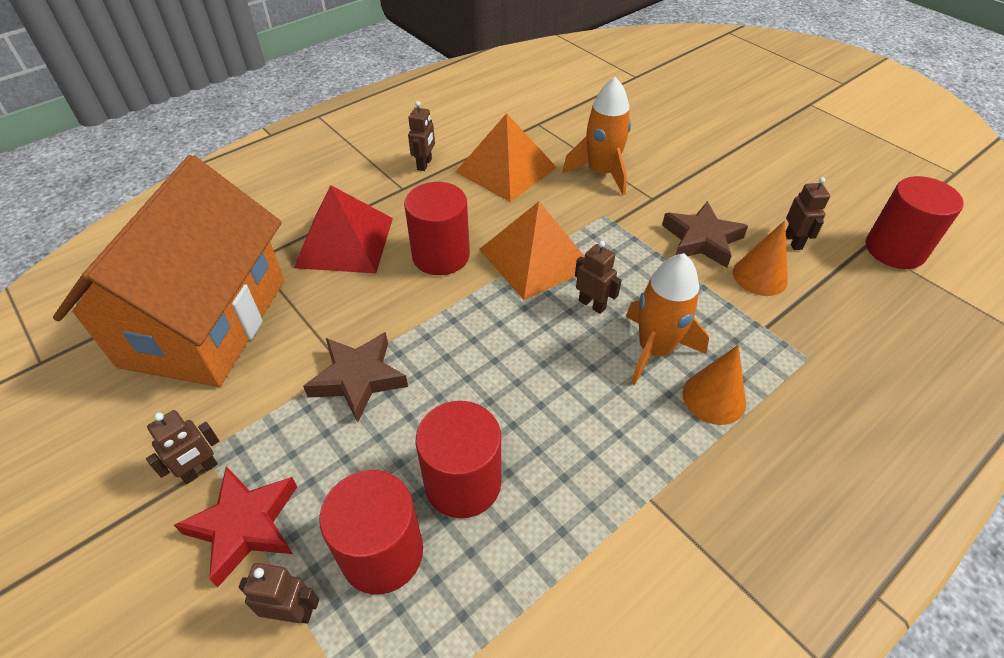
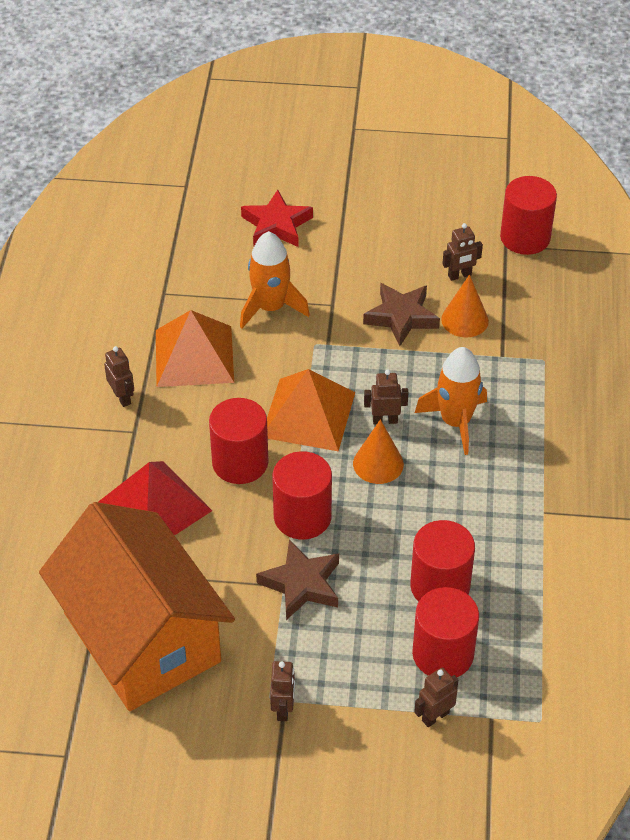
camera: 45 degrees left, 0 degrees up
(245, 526) = (352, 707): red star -> red star (277, 225)
(430, 327) = (302, 517): none -> red cylinder
(714, 398) = (518, 427): orange cone -> orange cone (378, 463)
(793, 241) = (459, 275): brown robot -> brown robot turned 120 degrees clockwise

